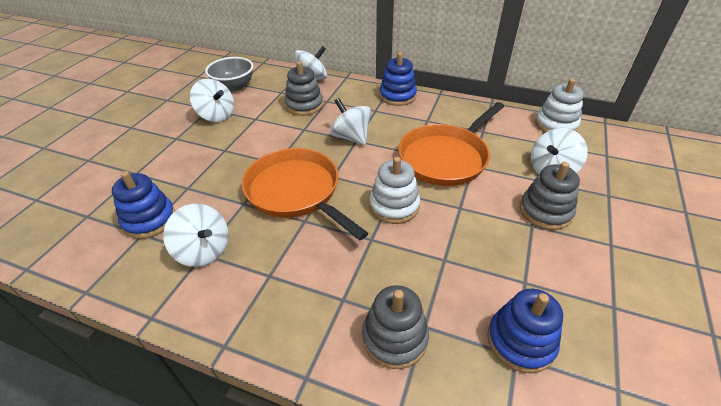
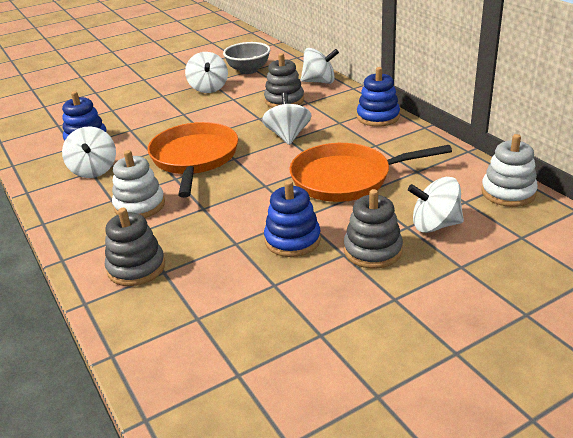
camera: 40 degrees right, 10 degrees down
(394, 206) = (250, 195): white stacking toy -> white stacking toy (139, 205)
(520, 341) = (213, 313): blue stacking toy -> blue stacking toy (292, 240)

